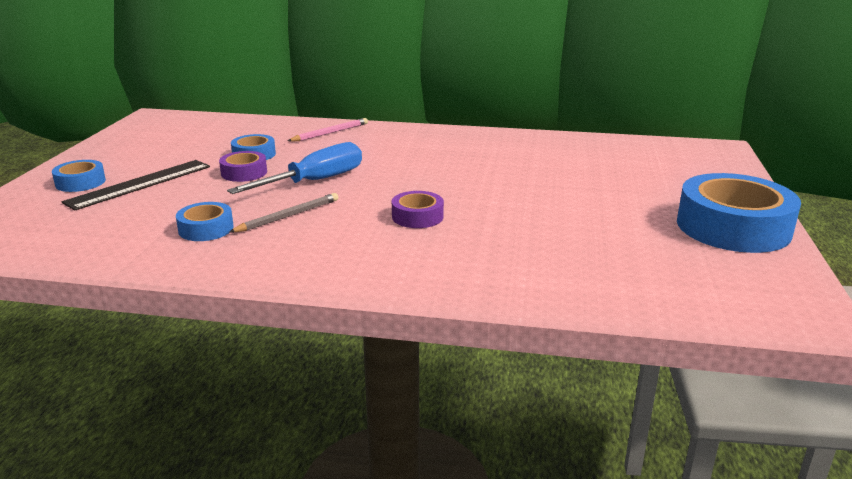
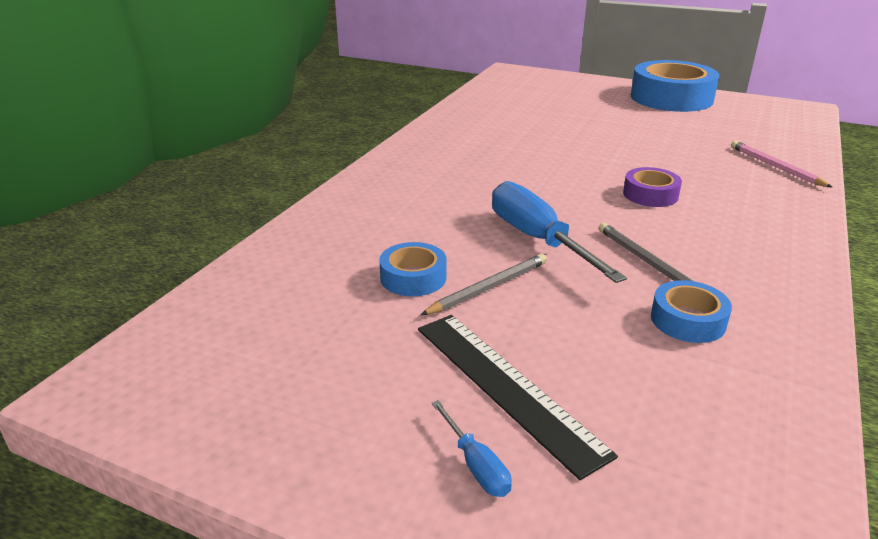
camera: 75 degrees left, 5 degrees up
(80, 182) = (476, 465): blue tape -> blue screwdriver
(244, 173) = (488, 288): purple tape -> grey pencil
(330, 133) = (353, 217): pink pencil -> pink pencil (775, 167)

